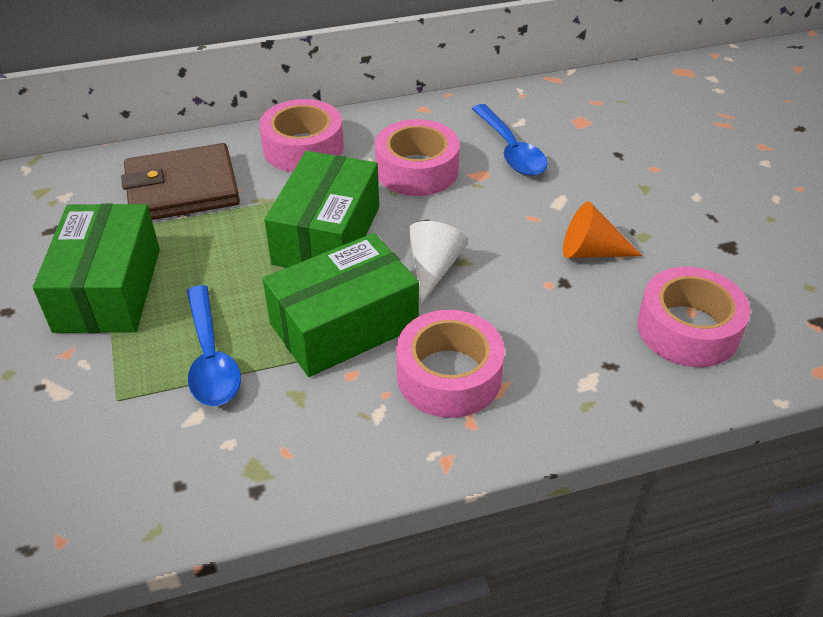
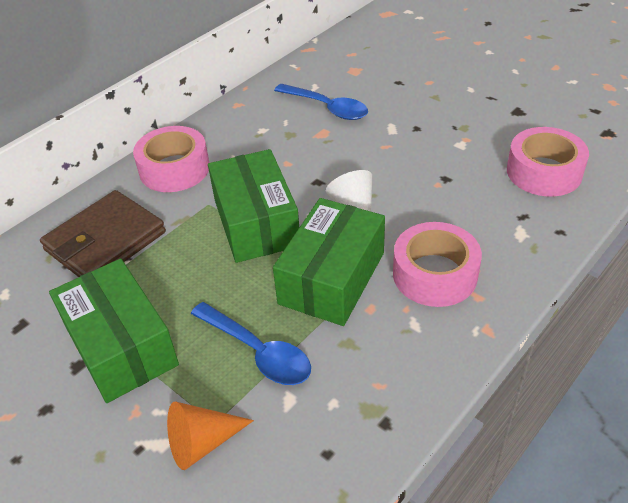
camera: 30 degrees left, 0 degrees up
(417, 170) = (276, 148): pink tape -> none
(591, 252) = (443, 151): orange cone -> orange cone (202, 443)

